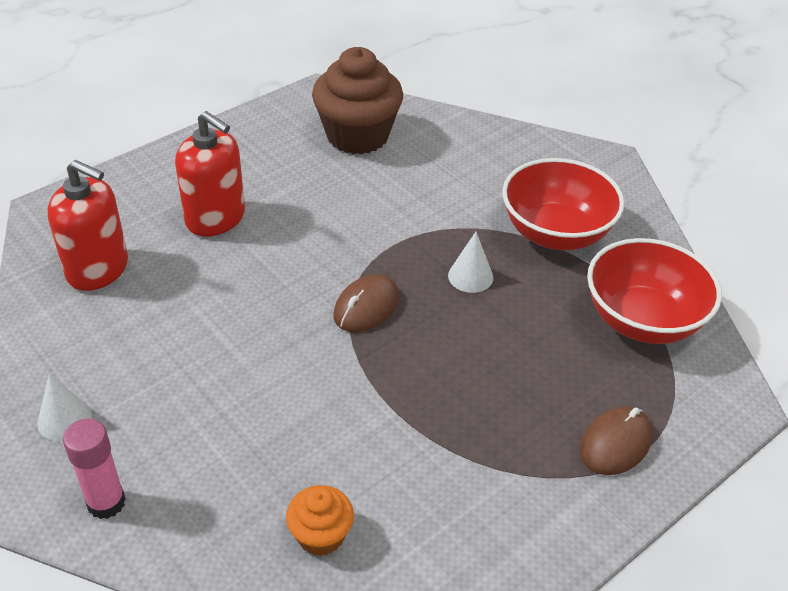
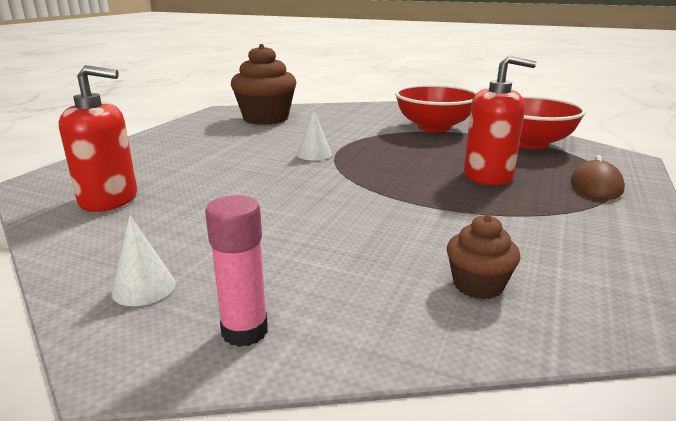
camera: 25 degrees left, 20 degrees down
(215, 218) = (195, 160): red soap dispenser -> red soap dispenser (488, 176)
(320, 535) = (478, 285): orange cupcake -> brown cupcake
(366, 307) = (355, 172): brown mouse -> none
(470, 276) = (407, 148): white cone -> white cone (314, 154)

